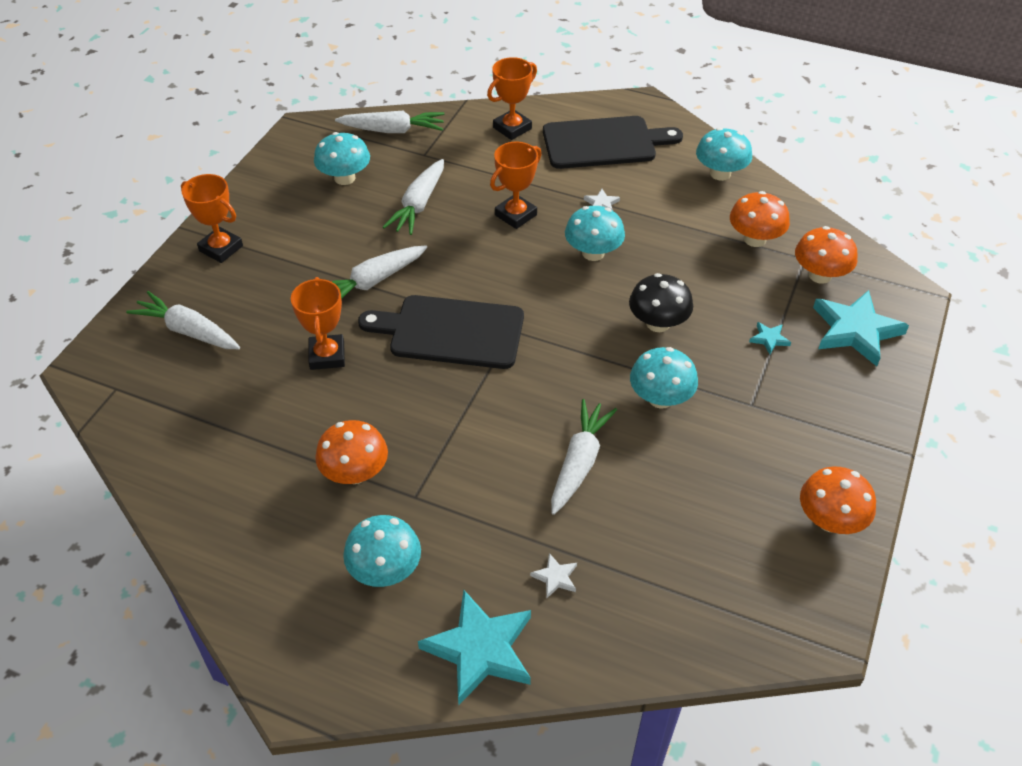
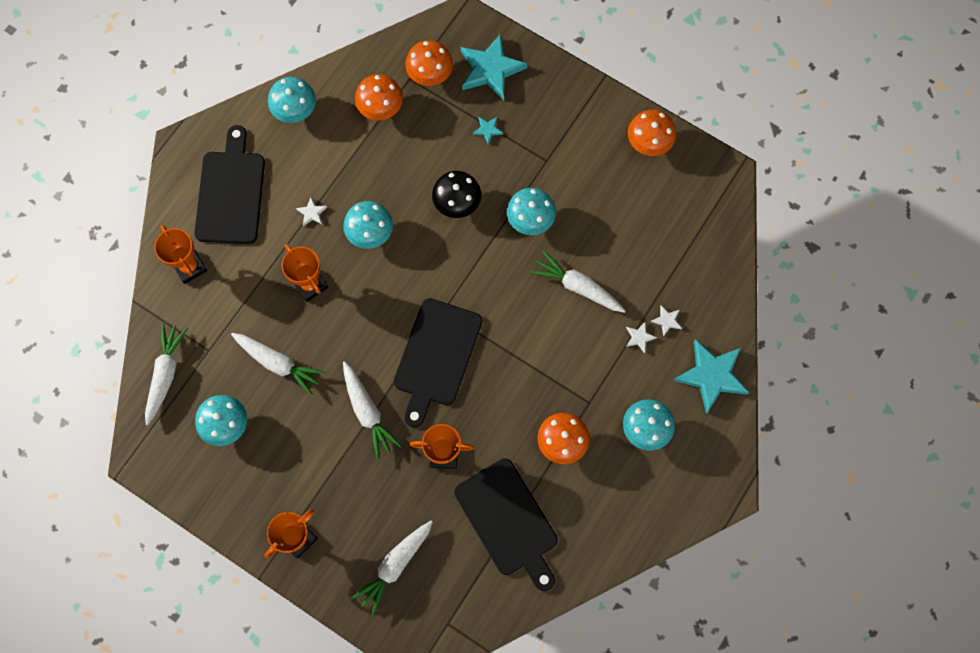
camera: 80 degrees left, 25 degrees up
(244, 430) = (508, 521): none -> black cutting board
(521, 545) = (639, 337): none -> white star

